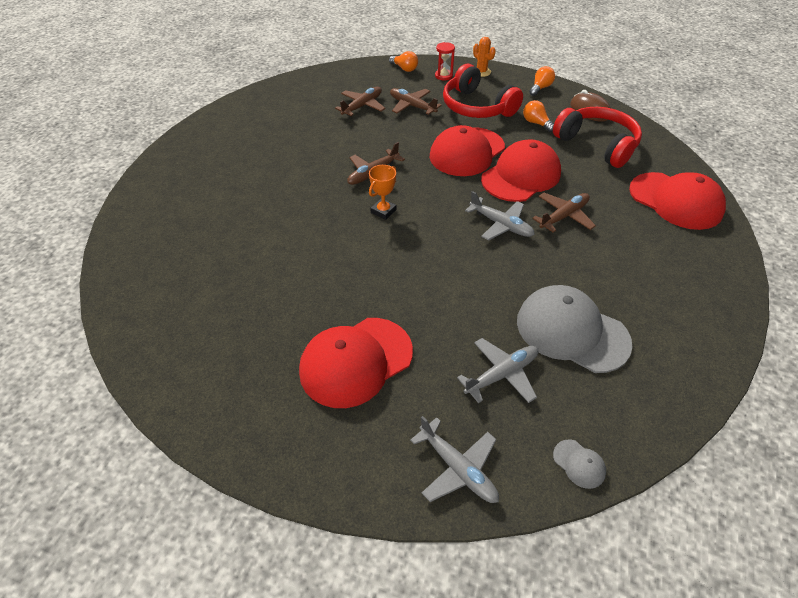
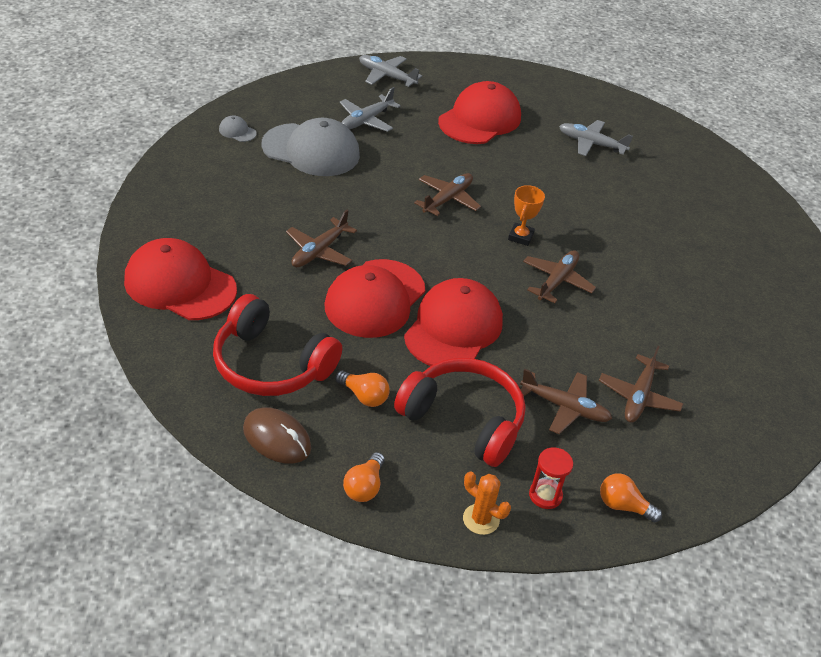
camera: 160 degrees right, 5 degrees down
(436, 254) = (447, 199): none -> brown plane
(500, 224) = (389, 235): grey plane -> grey plane (591, 144)
(579, 464) = (307, 83): grey cap -> grey cap (237, 131)

